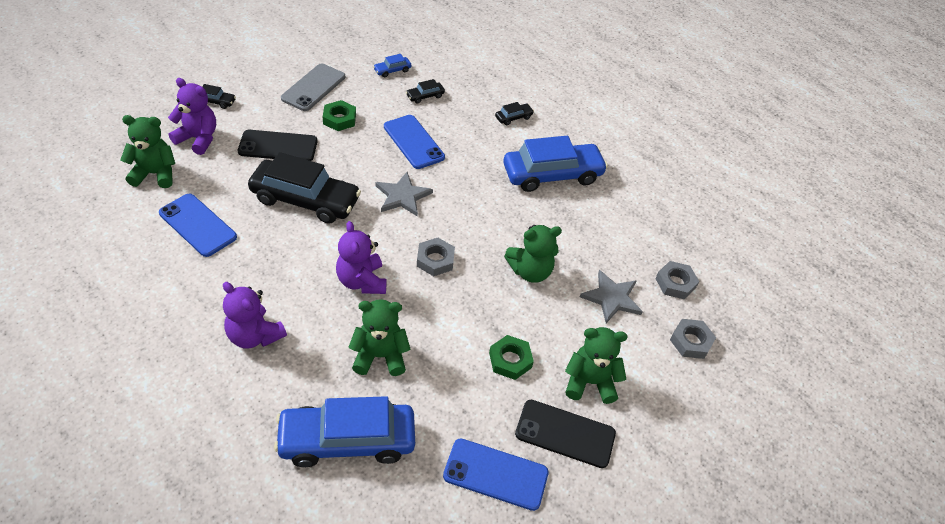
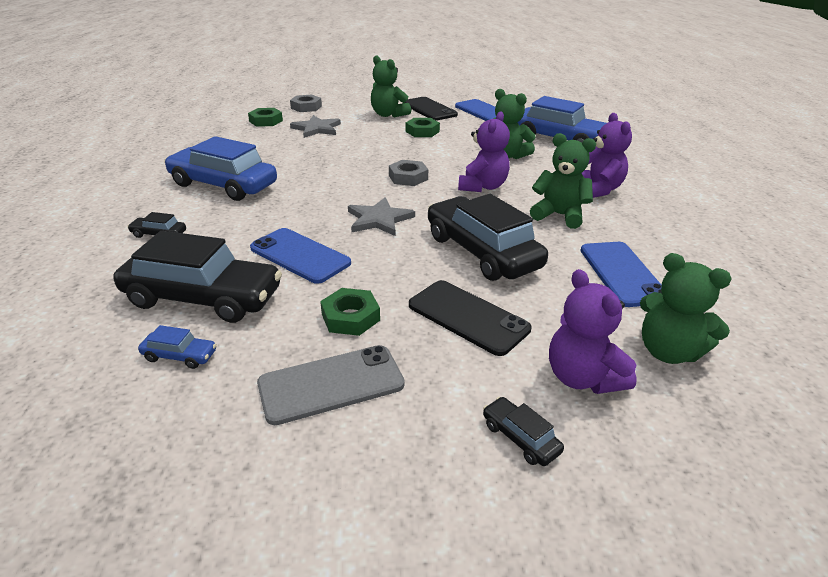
camera: 135 degrees left, 15 degrees down
(413, 142) = (300, 255): blue phone -> blue phone turned 60 degrees counterclockwise
(425, 96) = (203, 297): black car -> black car, size x2.43
(530, 271) = (347, 152): green teddy bear -> green teddy bear (559, 215)
(675, 283) = (266, 121): grey nut -> green nut

